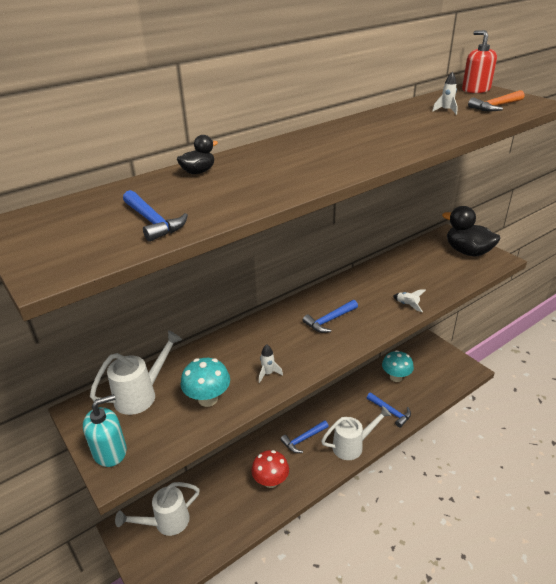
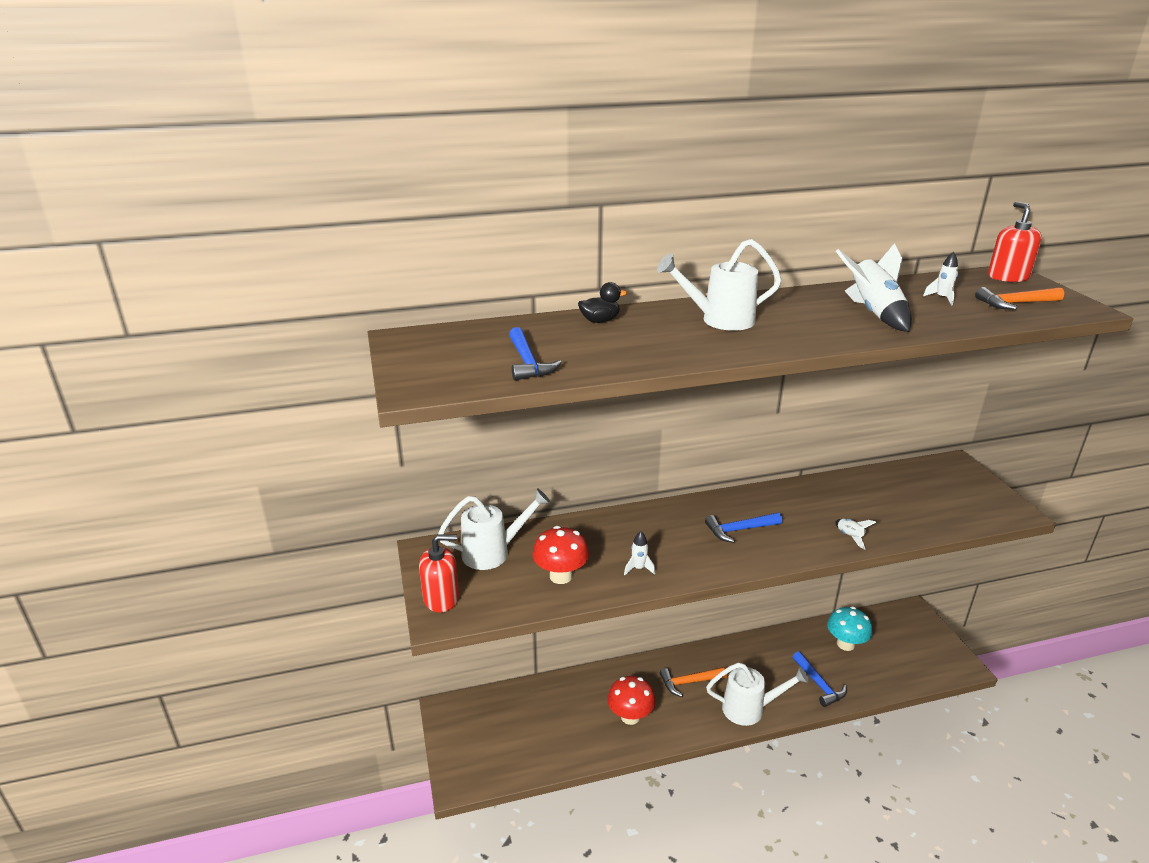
camera: 20 degrees right, 5 degrees down
(110, 451) = (441, 598): turquoise soap dispenser -> red soap dispenser
(166, 522) = (494, 721): white watering can -> white watering can (719, 320)
(208, 399) = (561, 576): turquoise mushroom -> red mushroom
(303, 439) = (689, 682): blue hammer -> orange hammer
(408, 129) = (873, 313): none -> white rocket
(467, 252) = (972, 492): black duck -> none

